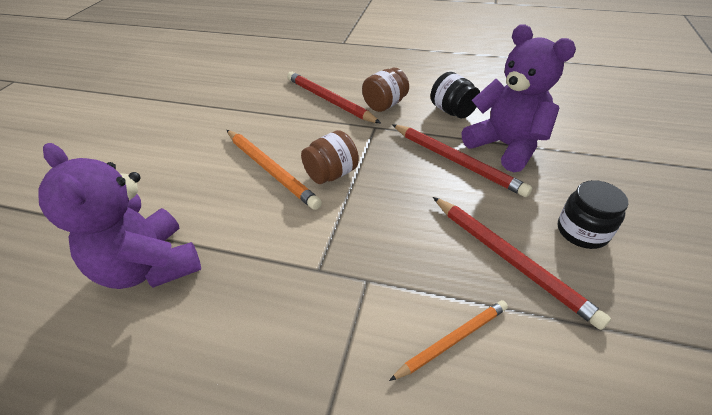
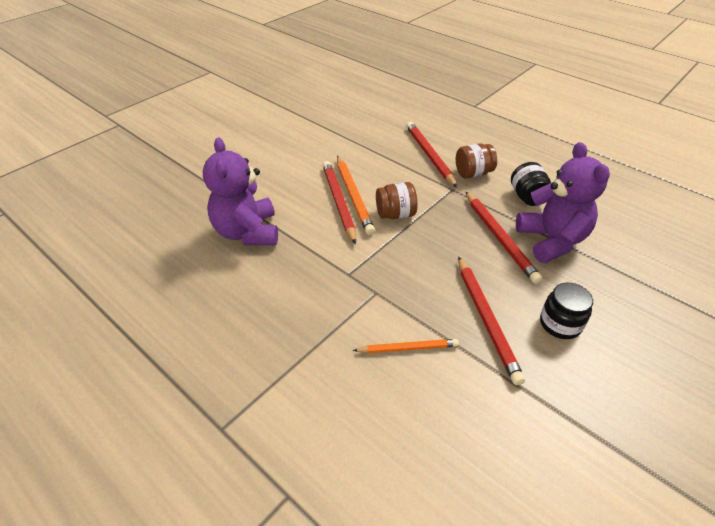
camera: 25 degrees right, 0 degrees up
(256, 183) = (338, 202): none -> red pencil

